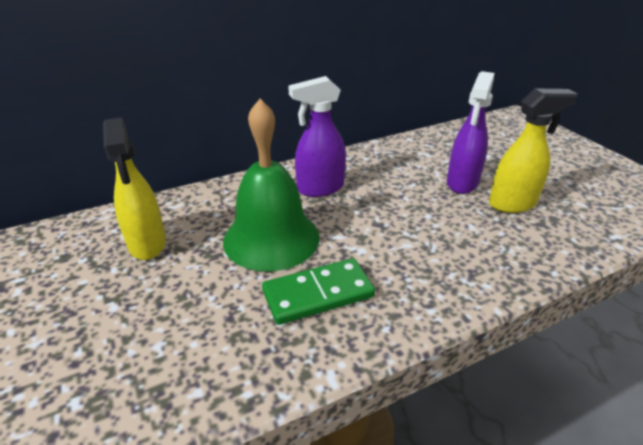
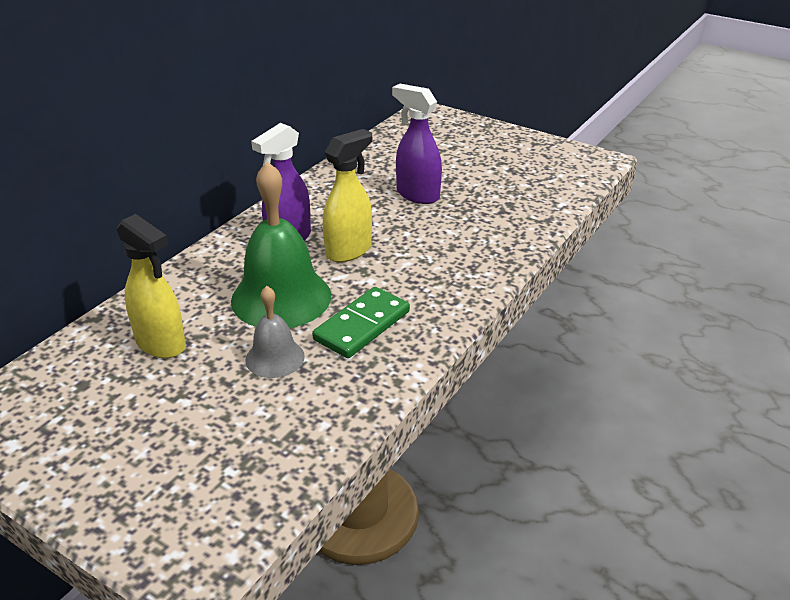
camera: 30 degrees left, 0 degrees up
(217, 295) = (275, 358): none -> grey bell
(462, 183) = (417, 195): purple spray bottle -> purple spray bottle turned 135 degrees clockwise
(513, 204) = (471, 201): yellow spray bottle -> yellow spray bottle (349, 250)

